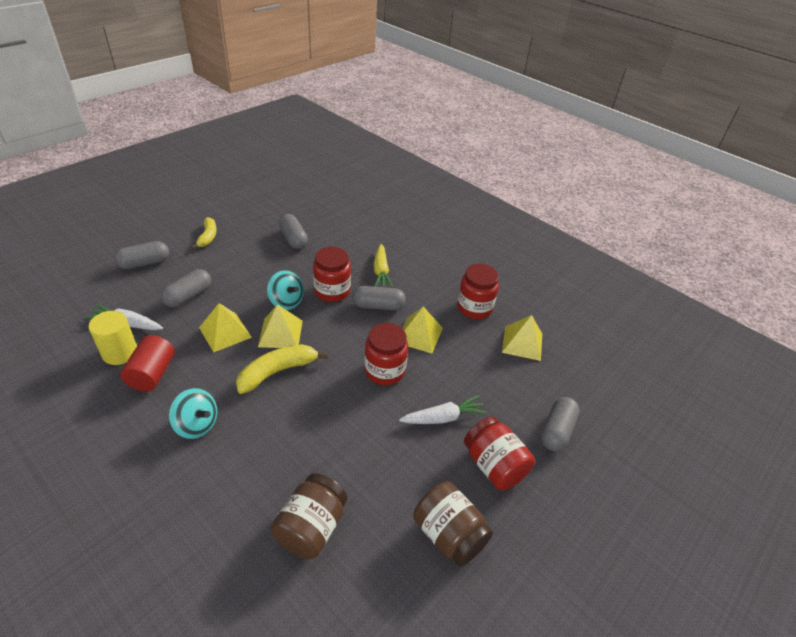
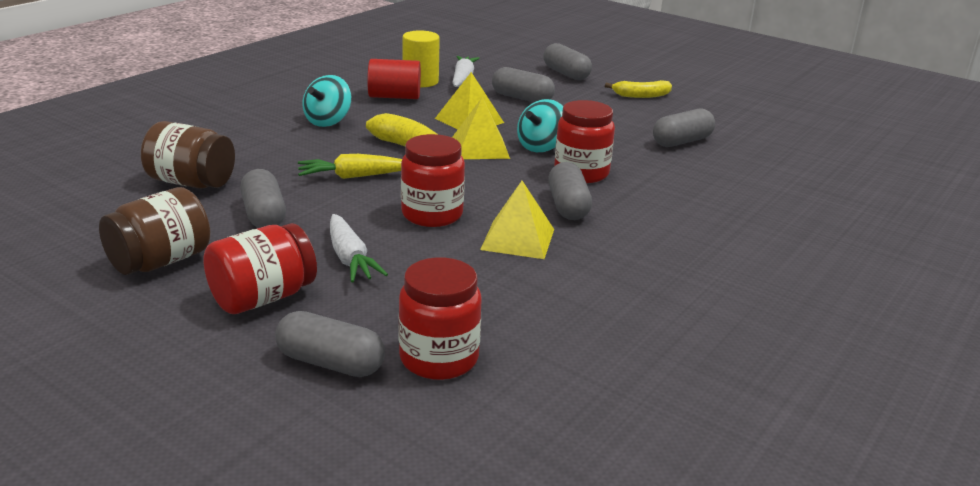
camera: 85 degrees right, 15 degrees down
(378, 469) = (264, 215): none -> grey capsule
(381, 271) = (654, 205): yellow carrot -> yellow carrot (353, 176)
(474, 308) = (612, 290): red jar -> red jar (439, 359)
(522, 343) = (540, 339): yellow pyramid -> none

